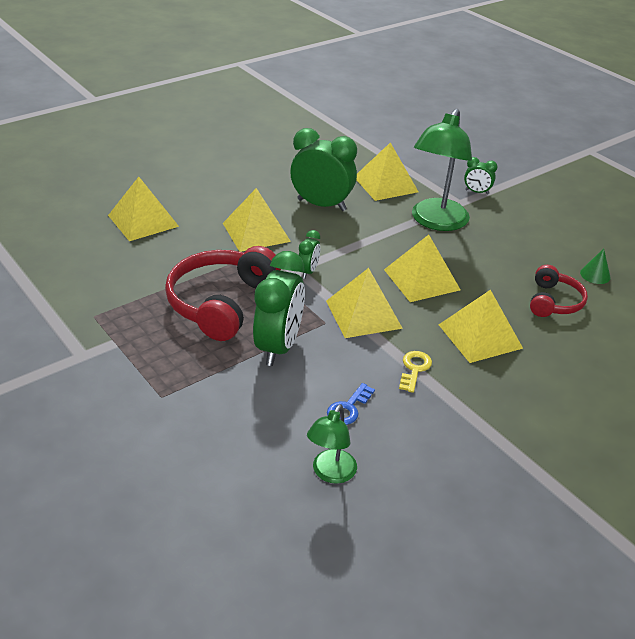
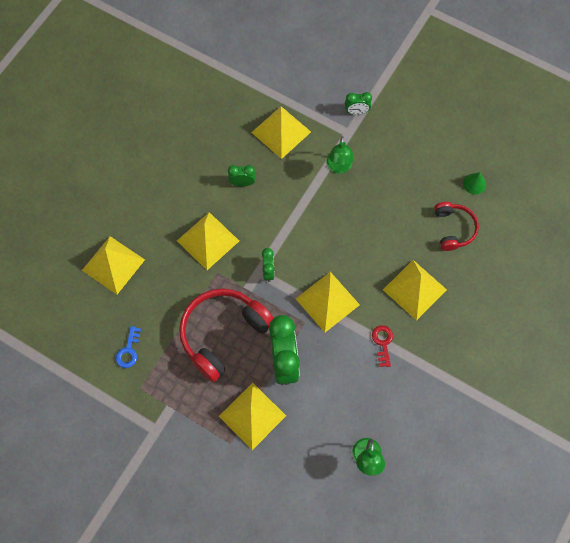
camera: 20 degrees left, 30 degrees up
(221, 303) = (223, 334): red headphones -> red headphones turned 45 degrees clockwise
(321, 205) = (242, 183): green clock -> green clock, size x0.49
(348, 408) = (354, 399): blue key -> blue key (128, 350)
(414, 369) = (382, 343): yellow key -> red key
(421, 279) = (353, 244): yellow pyramid -> yellow pyramid (252, 416)
(436, 222) = (339, 167): green lamp -> green lamp, size x0.53

